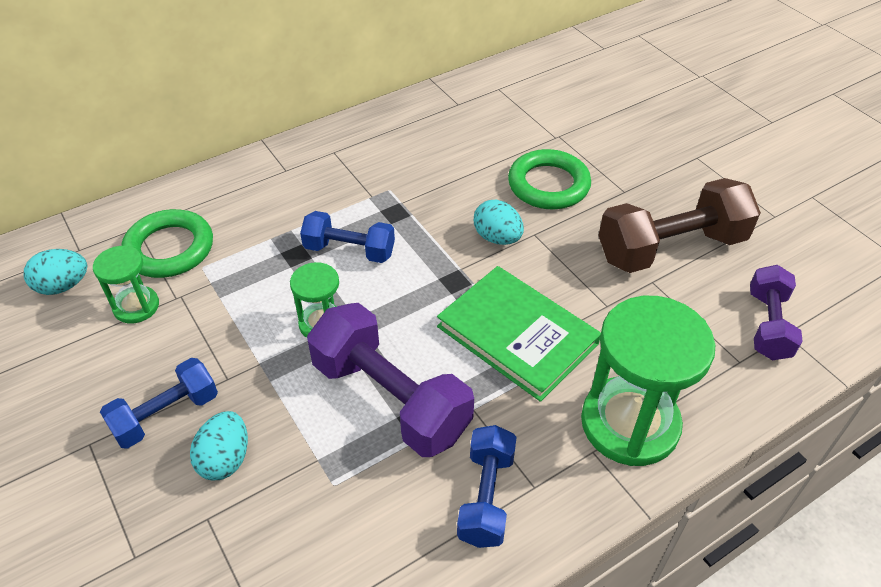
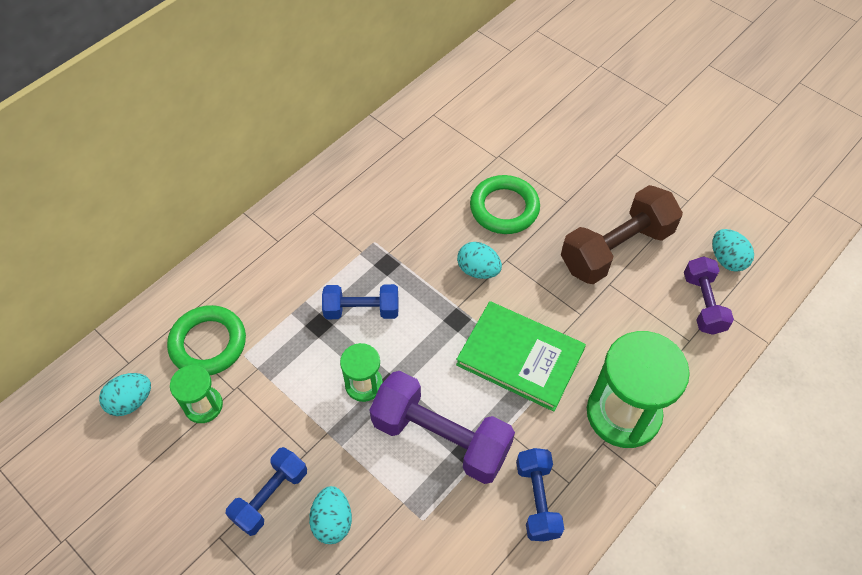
camera: 15 degrees left, 10 degrees up
(811, 285) = (727, 259): none -> turquoise egg

